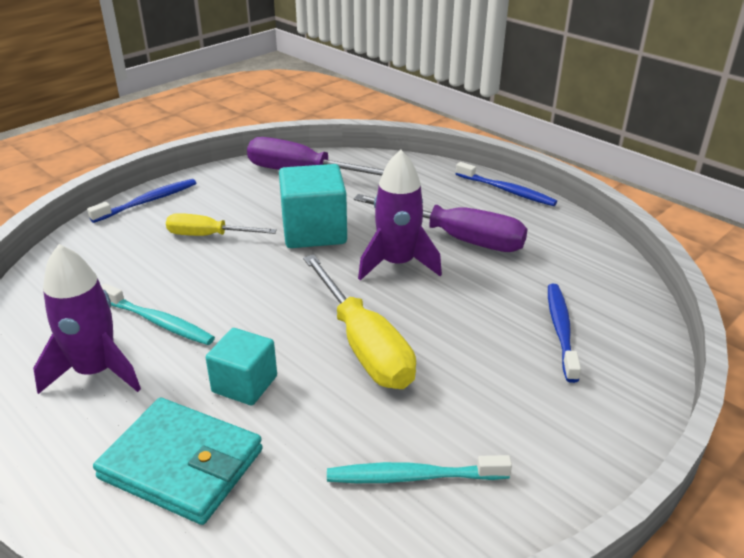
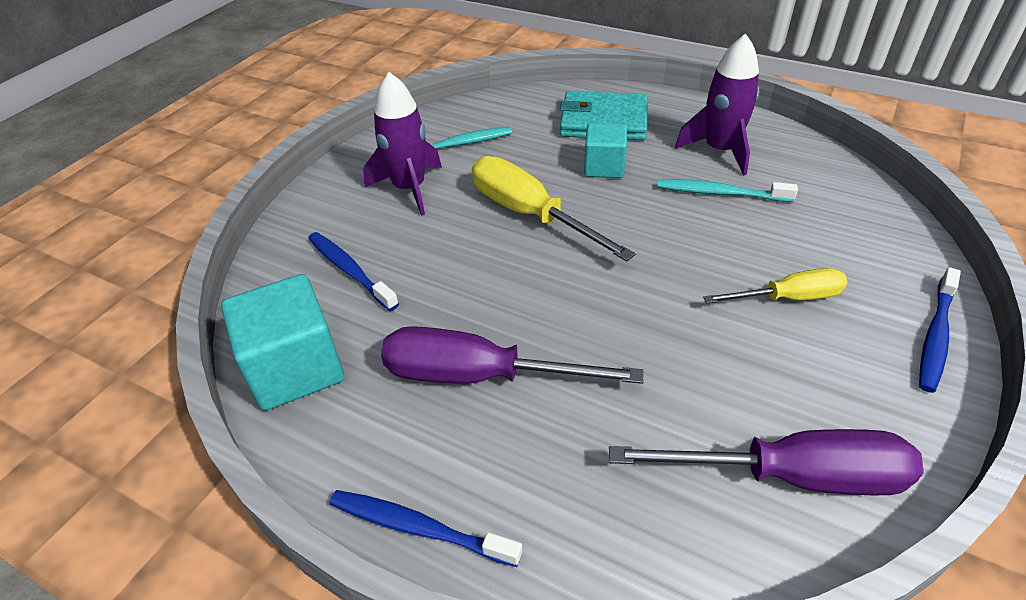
camera: 165 degrees right, 10 degrees up
(314, 231) = (670, 339): turquoise cube -> turquoise cube (295, 368)
(397, 264) = (540, 312): purple rocket -> purple rocket (409, 188)
(561, 330) = (350, 270): blue toothbrush -> blue toothbrush turned 150 degrees clockwise

